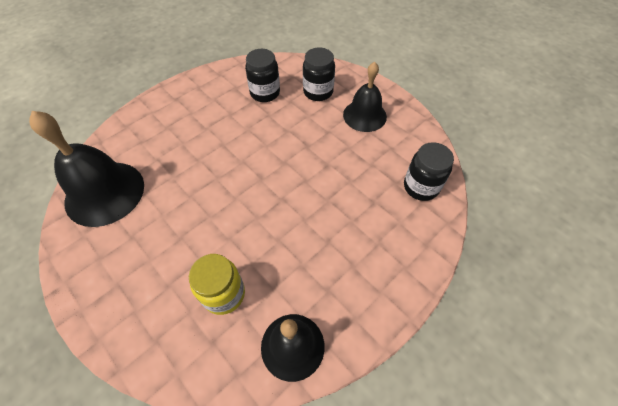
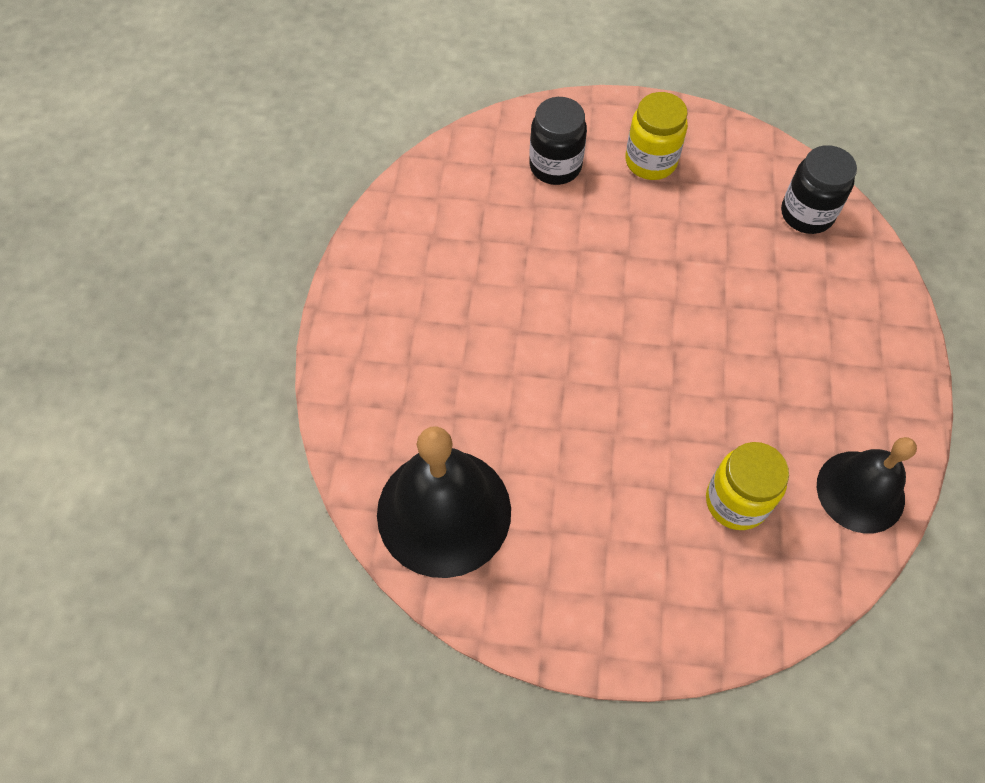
camera: 40 degrees left, 5 degrees up
(265, 93) = (485, 216): black jar -> none
(364, 115) = (650, 161): black bell -> yellow jar

